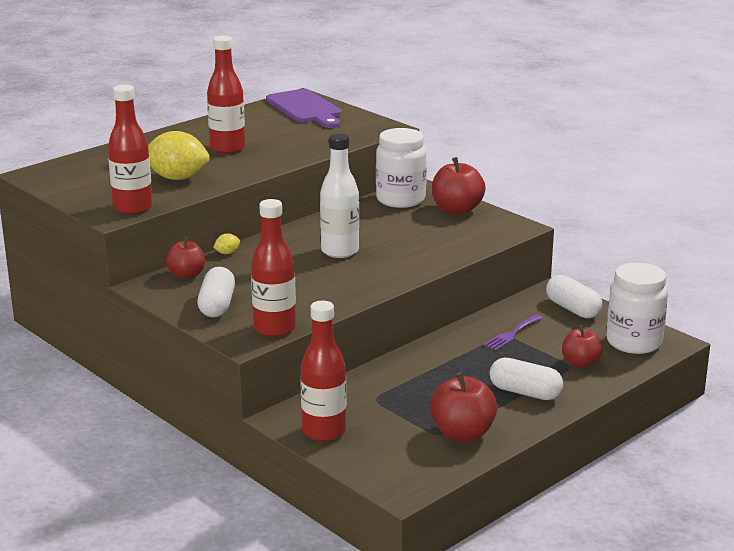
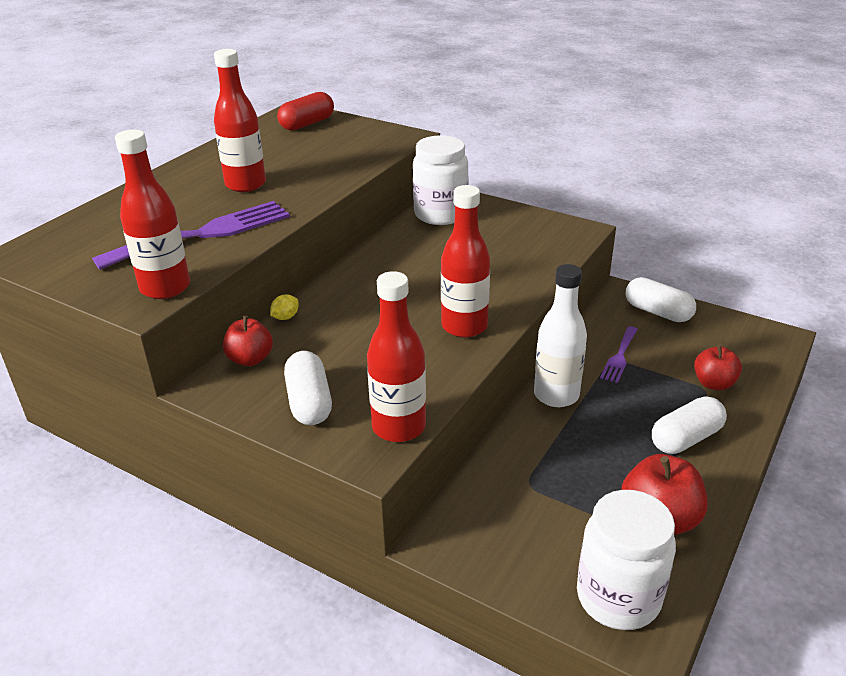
camera: 15 degrees left, 10 degrees up
(177, 178) = (204, 234): yellow lemon -> purple fork
(305, 108) = (307, 124): purple cutting board -> red capsule
(324, 431) = (497, 554): red bottle -> red bottle (464, 326)
(340, 251) = (414, 293): white bottle -> white bottle (556, 395)
(457, 210) = (506, 218): red apple -> none
(525, 392) = (686, 438): white capsule -> white capsule turned 45 degrees counterclockwise
(634, 342) = (746, 345): white jar -> white jar (618, 597)

